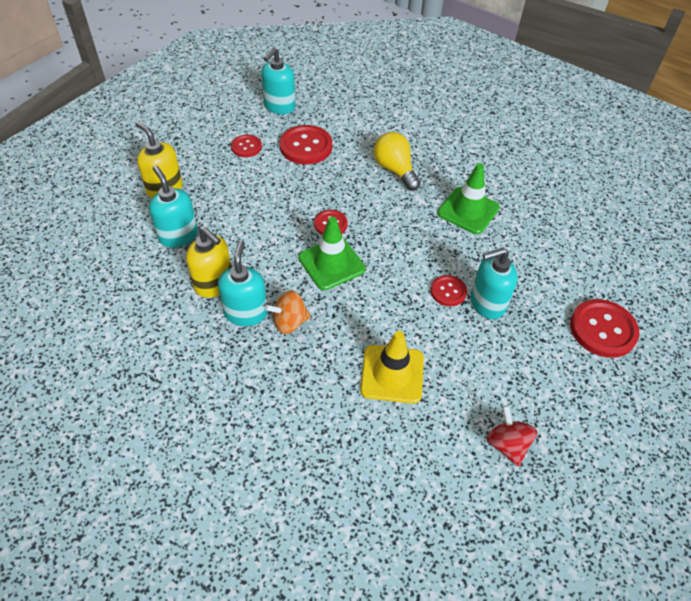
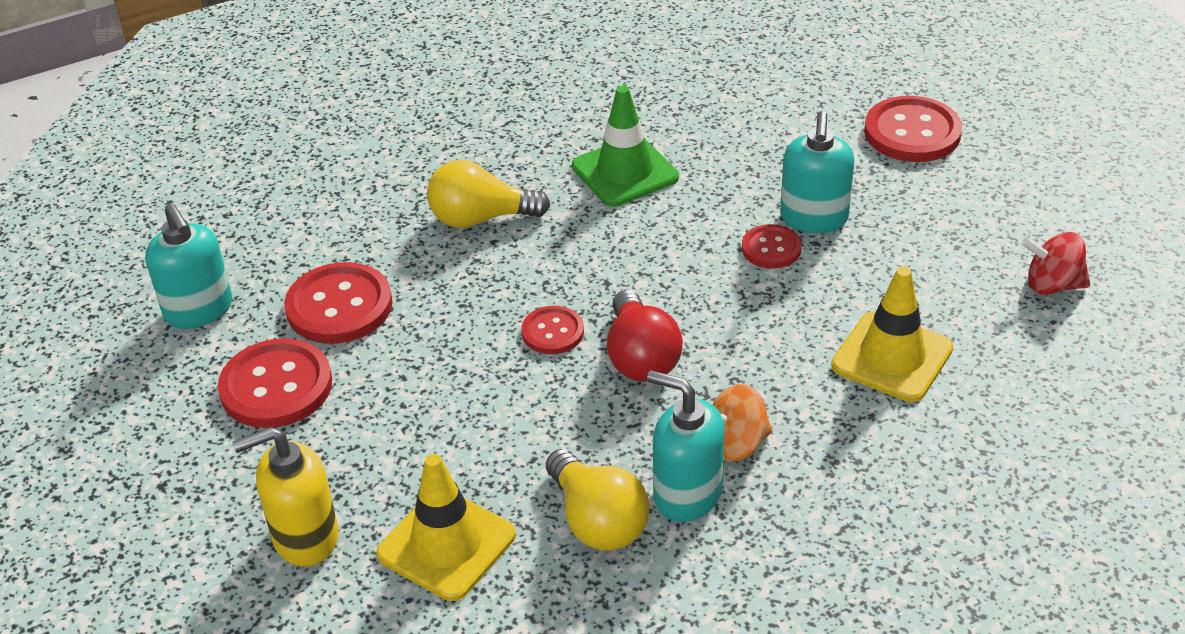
camera: 60 degrees left, 10 degrees down
(178, 235) = (446, 544): turquoise soap dispenser -> yellow traffic cone
(214, 284) = (597, 521): yellow soap dispenser -> yellow light bulb
(246, 147) = (276, 386): red button -> red button, size x1.74
(289, 322) = (736, 444): orange spinning top -> orange spinning top turned 60 degrees clockwise
(331, 263) = (641, 357): green traffic cone -> red light bulb

